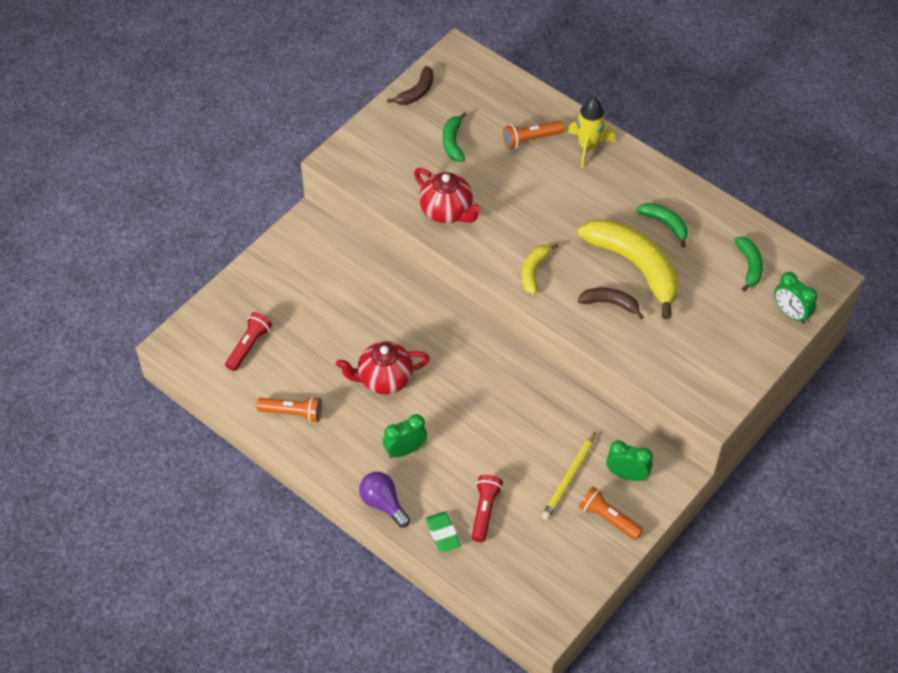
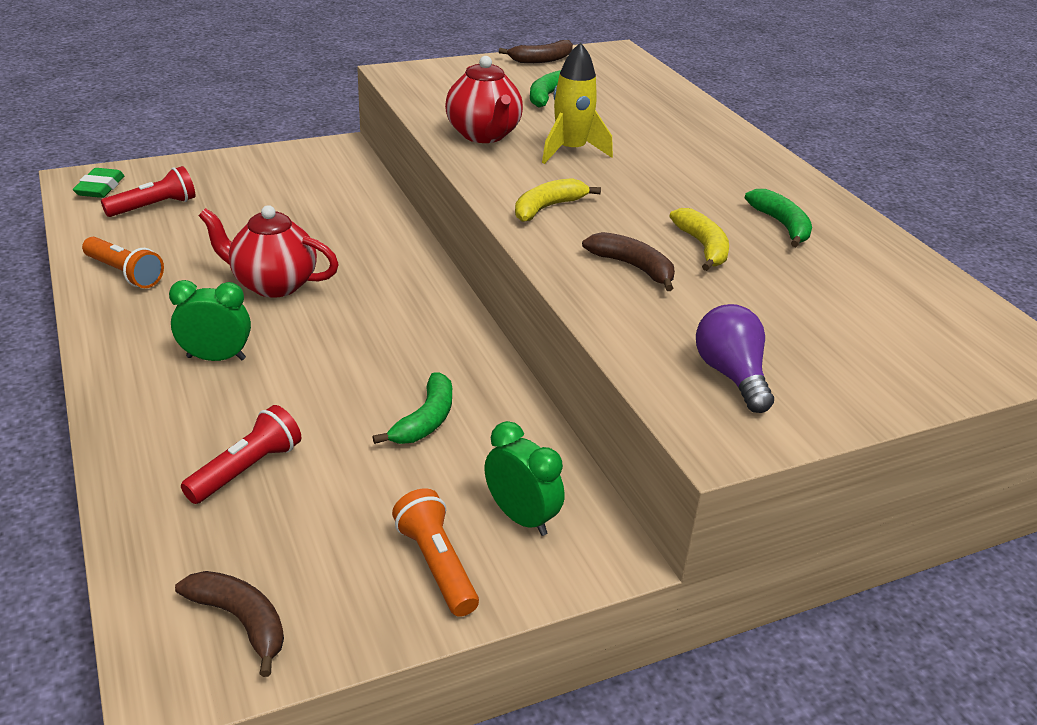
camera: 25 degrees right, 20 degrees down
(383, 503) = (116, 401): purple light bulb -> purple light bulb (731, 375)
(443, 534) = (153, 470): green eraser -> green eraser (100, 188)
(530, 139) = (647, 118): orange flashlight -> none
(550, 586) = (241, 621): none -> brown banana
(569, 477) = (420, 482): yellow pencil -> none
(588, 147) = (719, 141): yellow rocket -> yellow rocket (570, 151)
(635, 267) = (703, 247): yellow banana -> yellow banana, size x0.49
(749, 266) = (896, 300): green banana -> green banana (425, 420)
(790, 313) = (945, 371): green clock -> none

